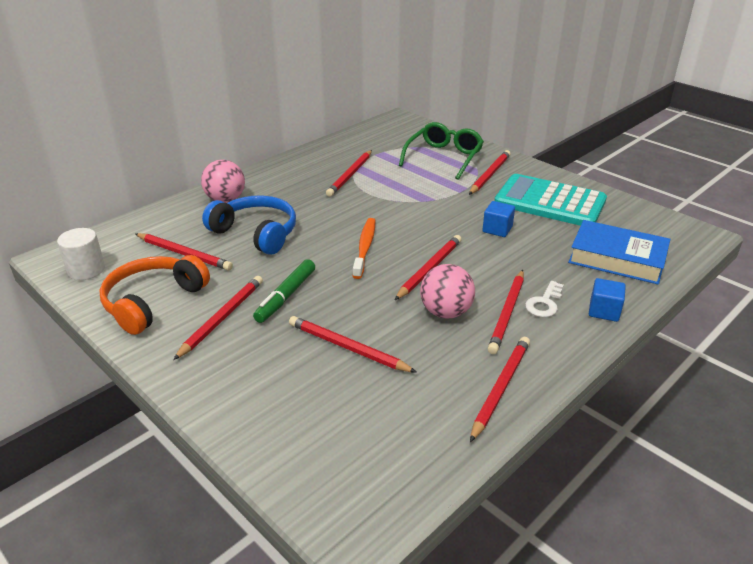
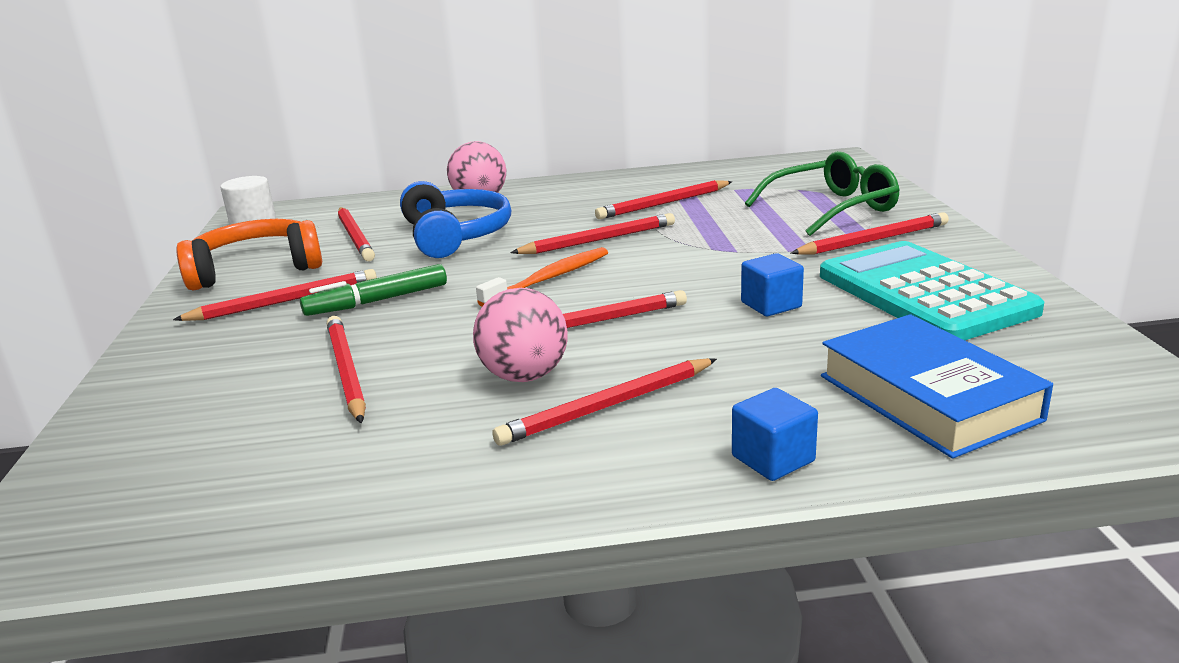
camera: 40 degrees right, 10 degrees down
(500, 388) = (436, 490): red pencil -> red pencil (598, 240)
(544, 303) = (687, 414): white key -> none

